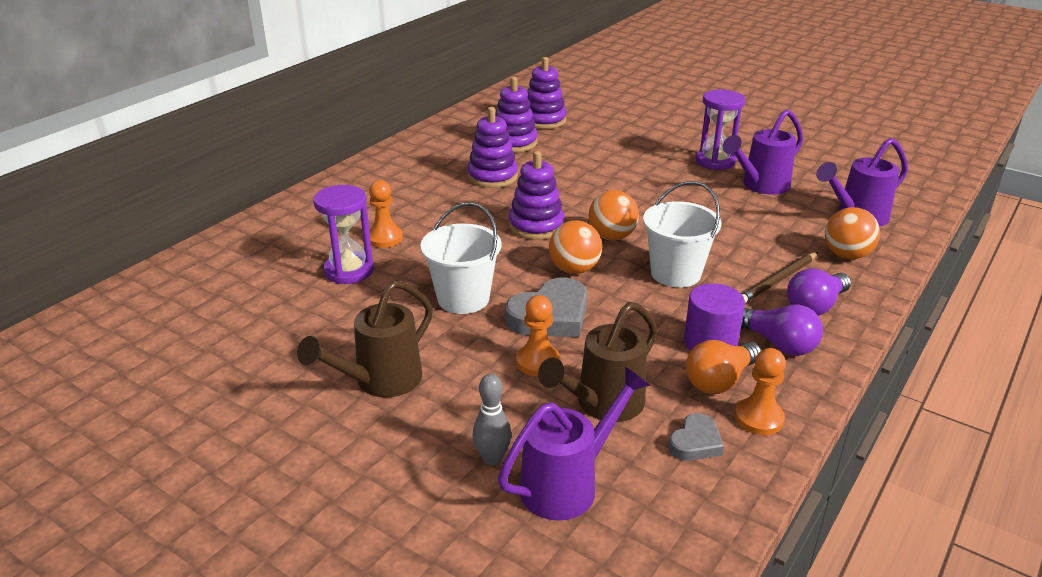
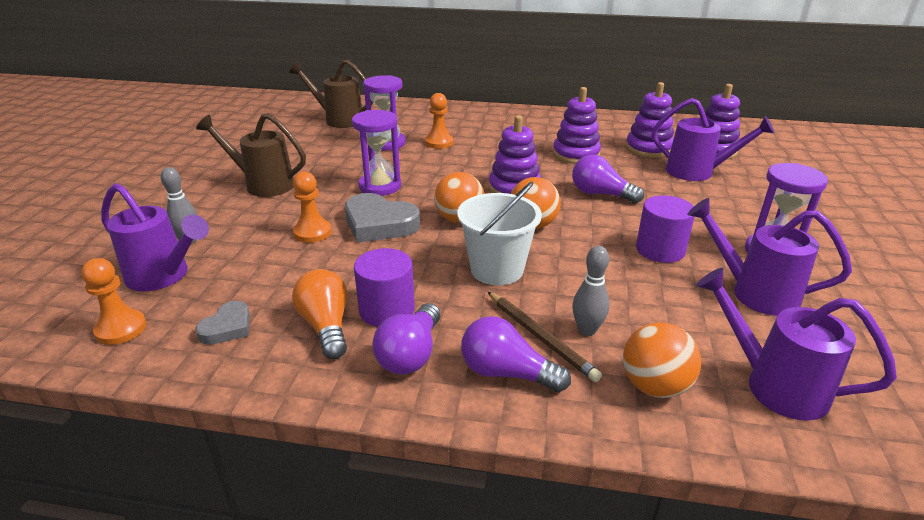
camera: 65 degrees right, 0 degrees up
(463, 299) = (380, 186): white bucket -> purple hourglass
(576, 140) = (697, 172): none -> purple watering can
(581, 190) = (600, 194): none -> purple light bulb
(603, 404) = (267, 272): brown watering can -> brown watering can (339, 120)
(687, 197) = (660, 250): none -> purple cylinder
(695, 442) = (227, 327): grey heart -> grey heart turned 75 degrees counterclockwise
(720, 380) = (326, 326): orange light bulb -> orange light bulb turned 45 degrees clockwise
(759, 418) = (274, 359): orange pawn -> orange pawn (121, 329)
(777, 259) = (587, 330): none -> grey bowling pin
(778, 280) = (540, 337): brown pencil -> brown pencil turned 150 degrees counterclockwise

